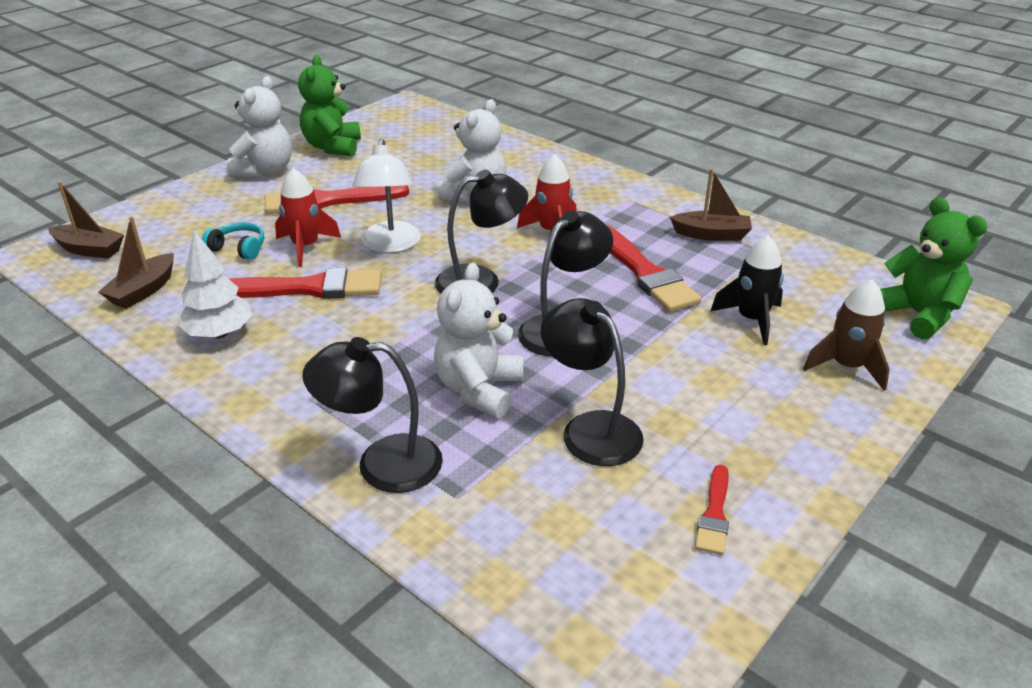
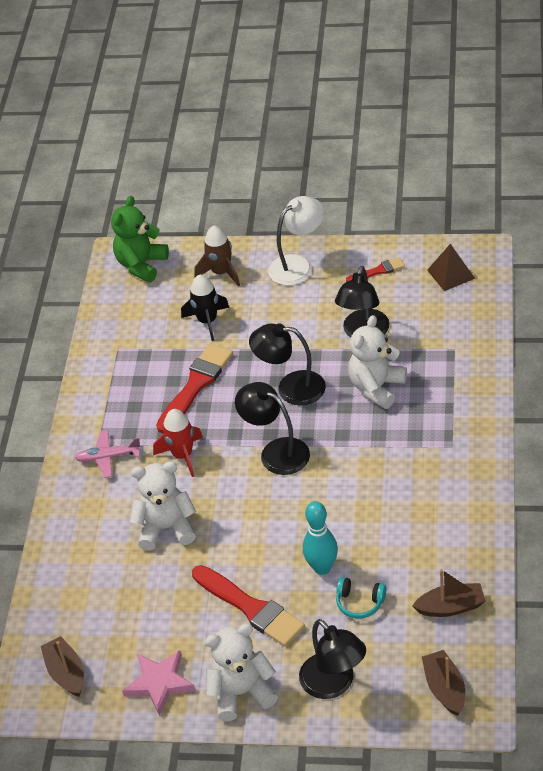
camera: 120 degrees left, 10 degrees up
(219, 334) = (446, 528): white tree -> none
(238, 249) = (359, 603): turquoise headphones -> turquoise headphones turned 60 degrees counterclockwise
(306, 247) = (322, 568): red rocket -> turquoise bowling pin
(308, 288) = (364, 526): red brush -> none
(333, 147) = (159, 683): green teddy bear -> pink star
(382, 464) = (463, 386): black lamp -> black lamp (334, 684)
(390, 245) = (277, 525): white lamp -> white lamp (298, 265)
(479, 390) = (376, 387): white teddy bear -> white teddy bear turned 135 degrees clockwise
(603, 198) = (108, 457): none -> pink plane
(624, 598) = (451, 274): none -> brown pyramid
(711, 235) = (116, 380): brown boat -> brown boat (66, 673)

